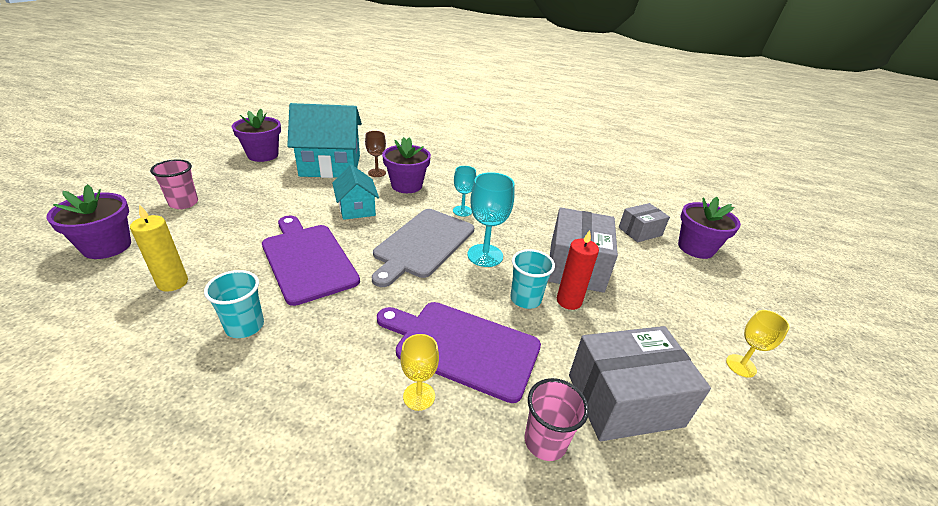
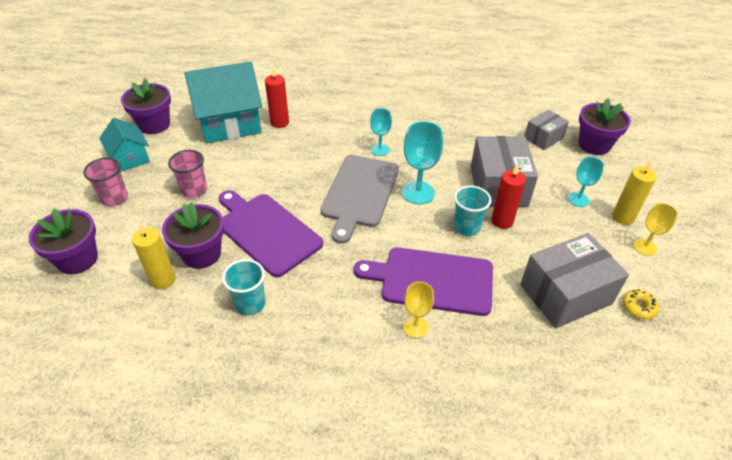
camera: 10 degrees left, 10 degrees up
(356, 208) = (281, 168): turquoise house -> turquoise house (130, 158)
(377, 173) = (279, 122): brown goblet -> red candle
(406, 185) = (315, 131): purple flower pot -> purple flower pot (201, 254)
(545, 441) = (518, 337): pink cup -> pink cup (194, 190)
(665, 297) = (578, 199): none -> turquoise goblet
(717, 326) = (623, 217): none -> yellow candle
(721, 440) = (638, 307): none -> yellow donut

